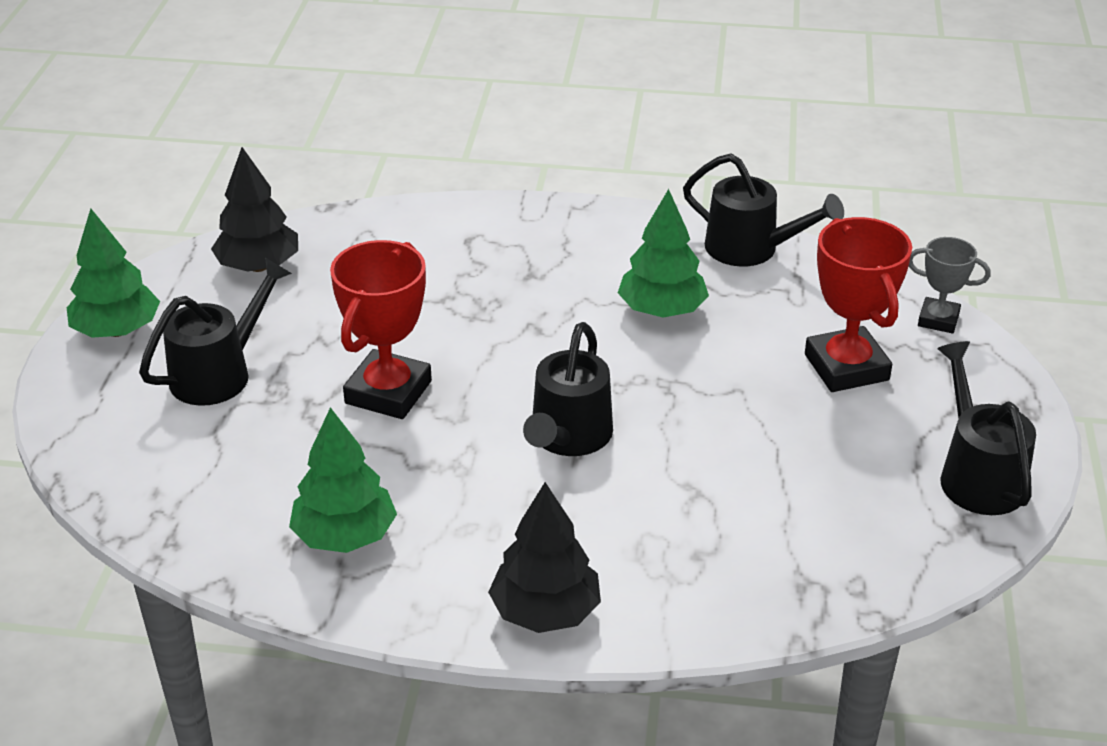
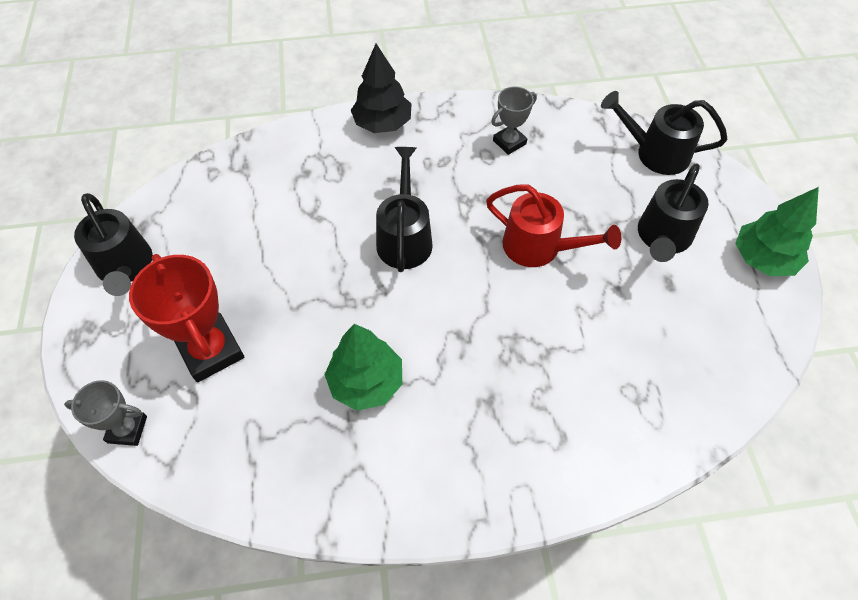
camera: 165 degrees right, 20 degrees up
(259, 266) = (716, 354): black tree -> none
(345, 536) = (509, 142): green tree -> grey trophy
(388, 392) = (540, 248): red trophy -> red watering can
(752, 249) = (297, 493): black watering can -> black watering can (654, 153)

